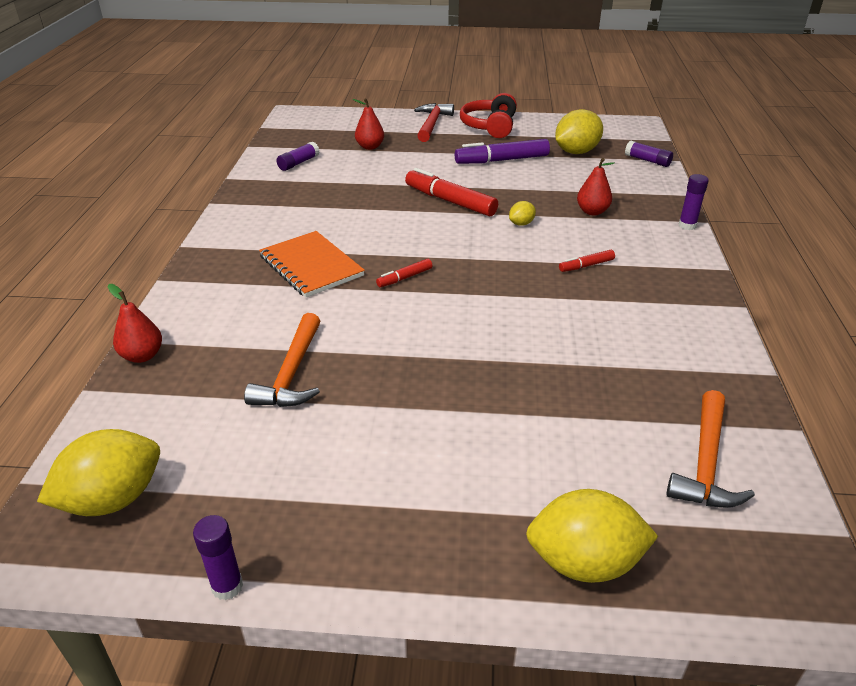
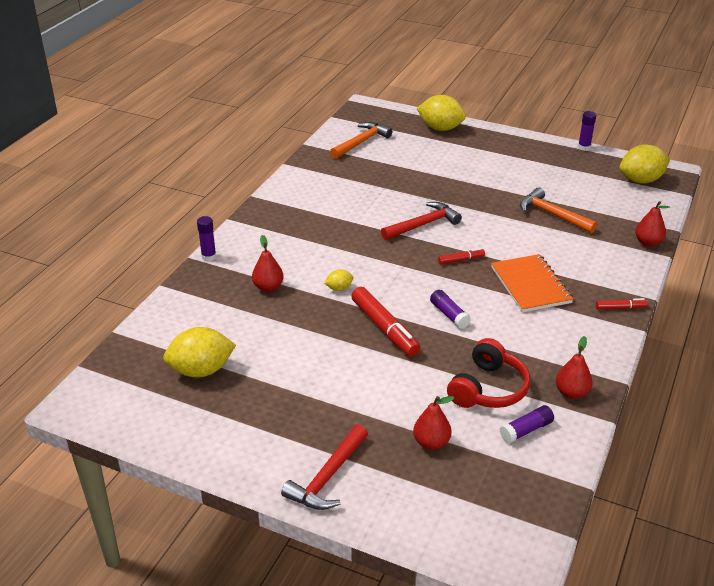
camera: 160 degrees left, 0 degrees up
(261, 188) = (571, 393): none -> red pear
(291, 373) = (552, 214): orange hammer -> orange hammer turned 75 degrees counterclockwise
(478, 314) = (423, 224): none -> red hammer
(490, 126) = (256, 449): red headphones -> red headphones (488, 389)
(502, 160) = (292, 376): purple marker -> none
(586, 266) = (322, 241): red marker -> red marker (620, 308)
(647, 160) = (144, 338): purple glue stick -> purple glue stick (449, 315)

